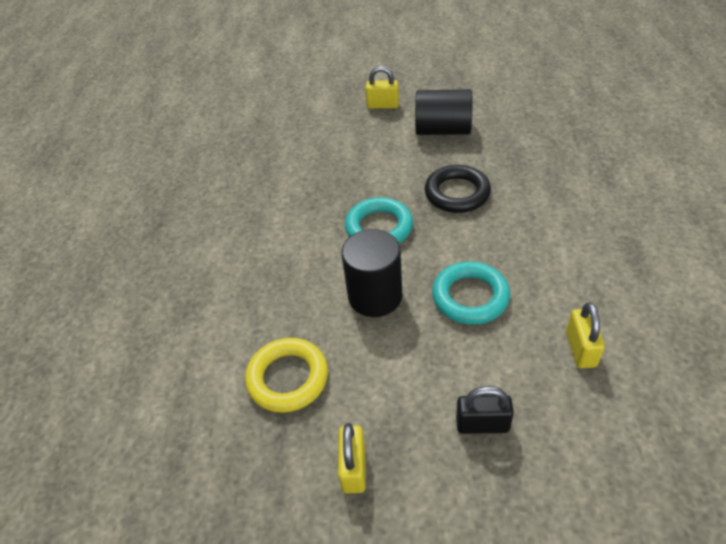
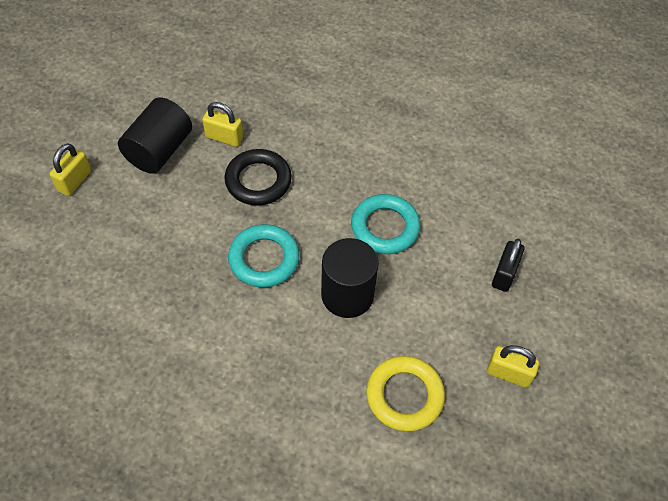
camera: 75 degrees left, 10 degrees up
(580, 349) = (467, 185): yellow padlock -> yellow padlock (224, 137)

